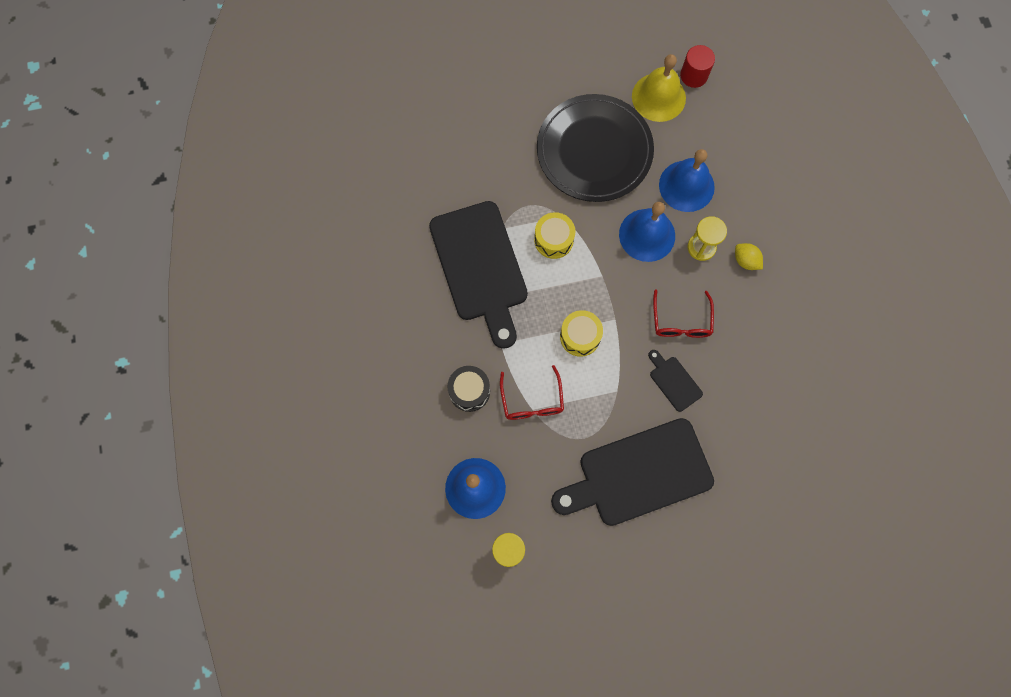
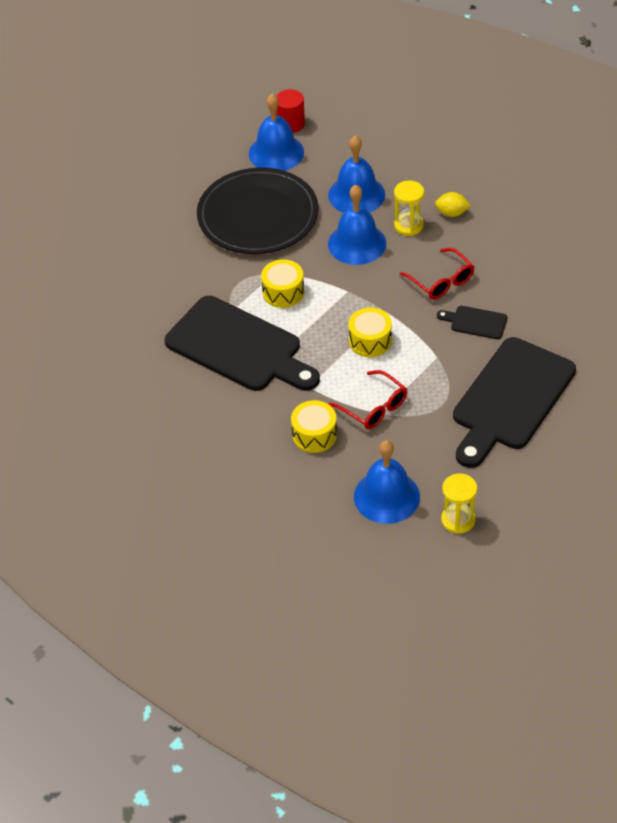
camera: 35 degrees left, 25 degrees down
(469, 391) = (314, 435): black drum -> yellow drum
(658, 97) = (276, 152): yellow bell -> blue bell

